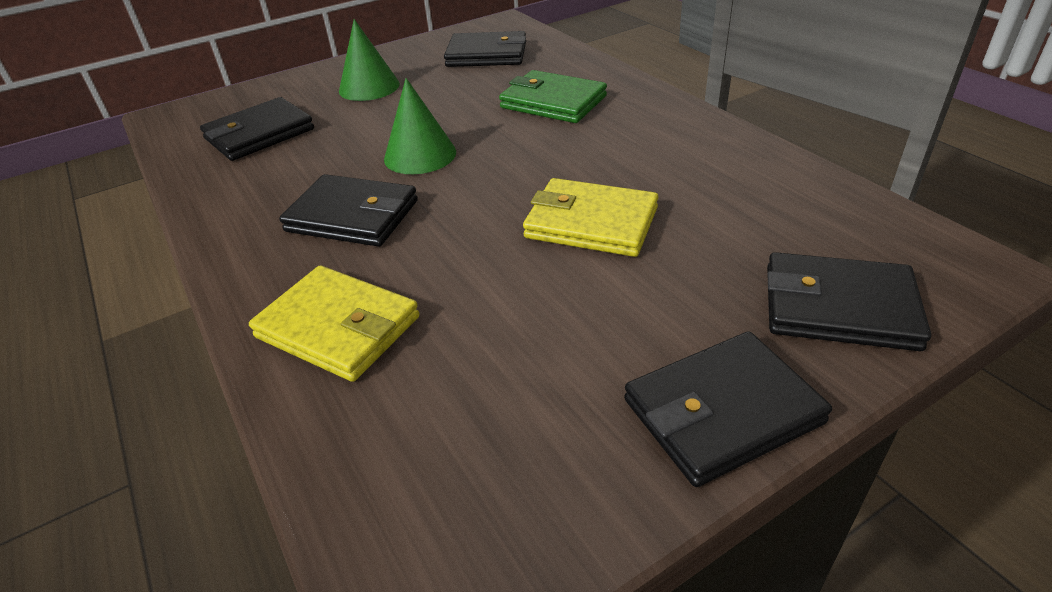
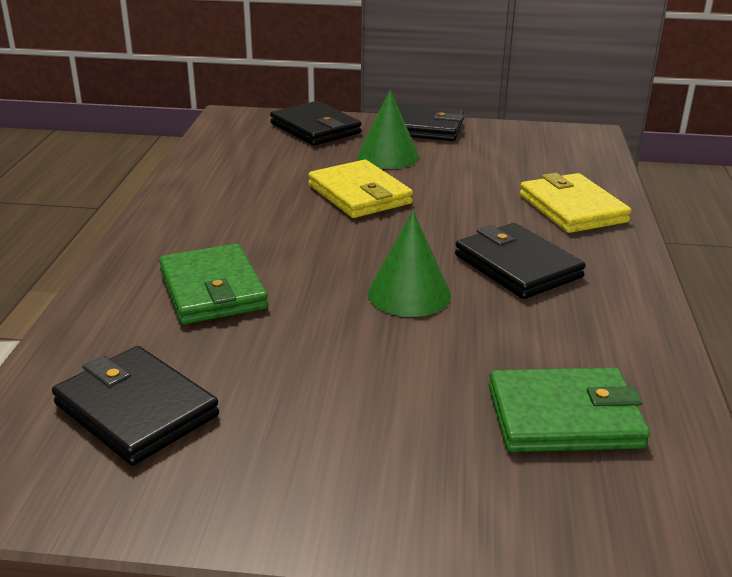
camera: 145 degrees left, 10 degrees down
(259, 134) = (564, 417): black wallet -> green wallet
(369, 87) = (358, 433): green cone -> green cone (388, 156)

